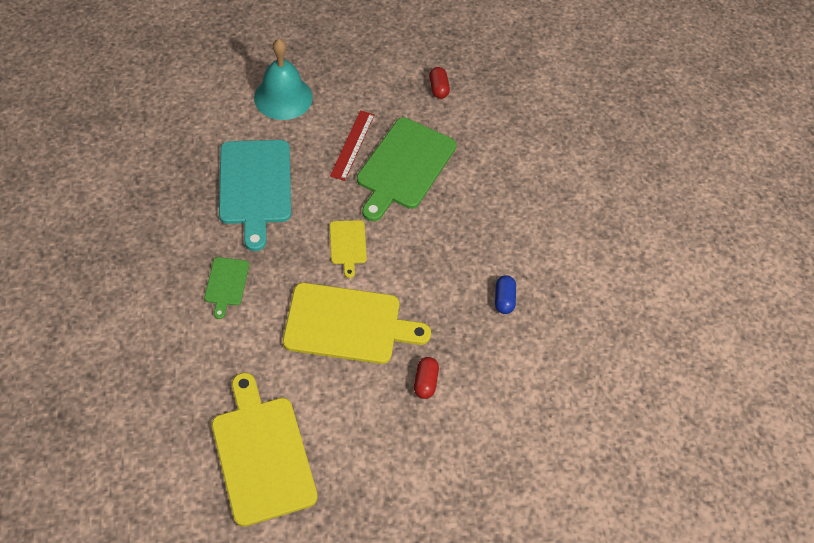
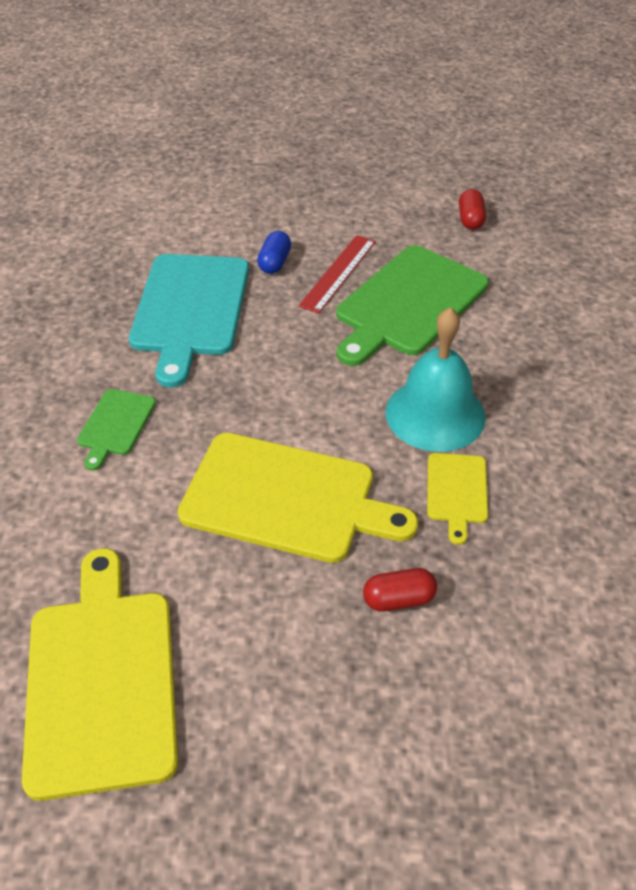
camera: 15 degrees right, 10 degrees down
(283, 97) = (254, 214): turquoise bell -> turquoise bell (435, 414)
(348, 244) = (307, 392): yellow cutting board -> yellow cutting board (456, 491)
(425, 382) = (398, 599): red capsule -> red capsule turned 60 degrees clockwise
(504, 299) = (544, 490): blue capsule -> blue capsule (274, 263)

